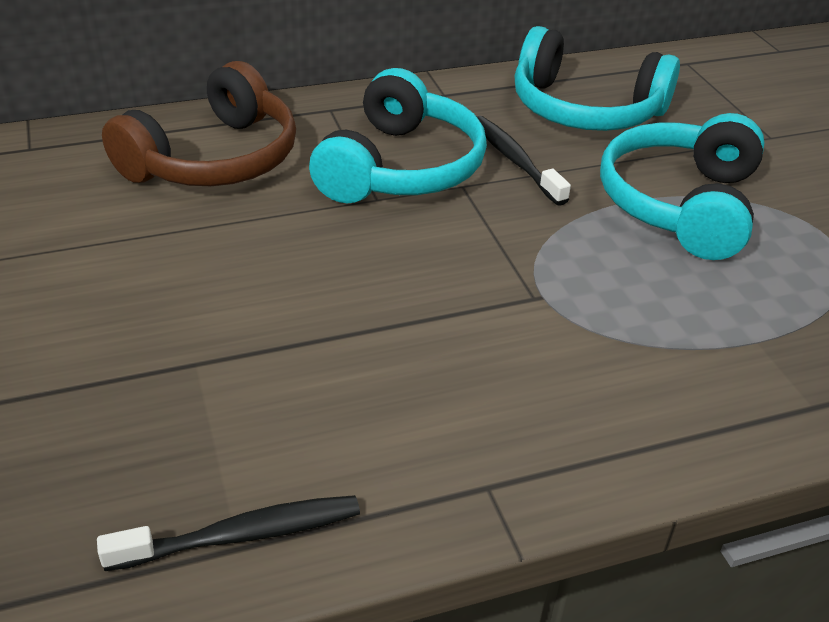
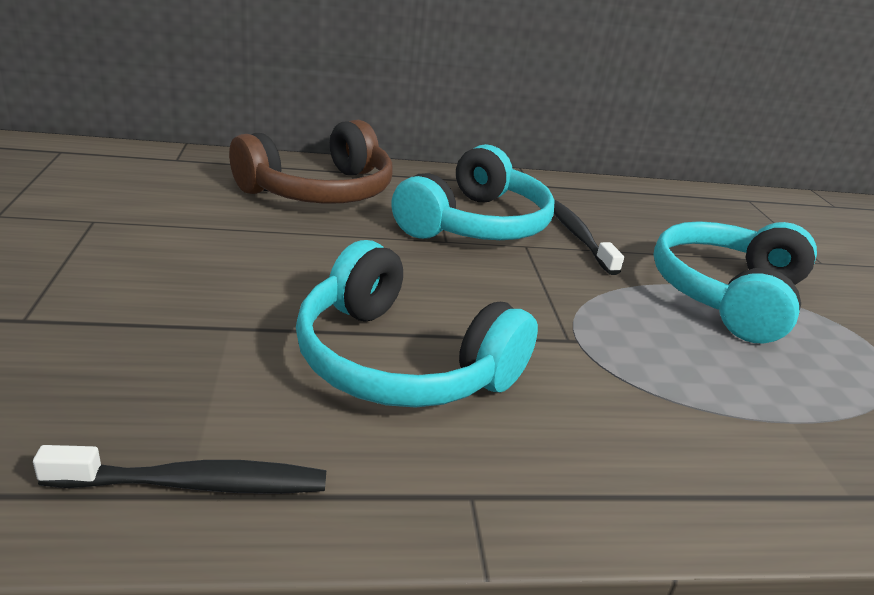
camera: 10 degrees right, 10 degrees down
(585, 110) = (650, 214): turquoise headphones -> turquoise headphones (401, 361)

